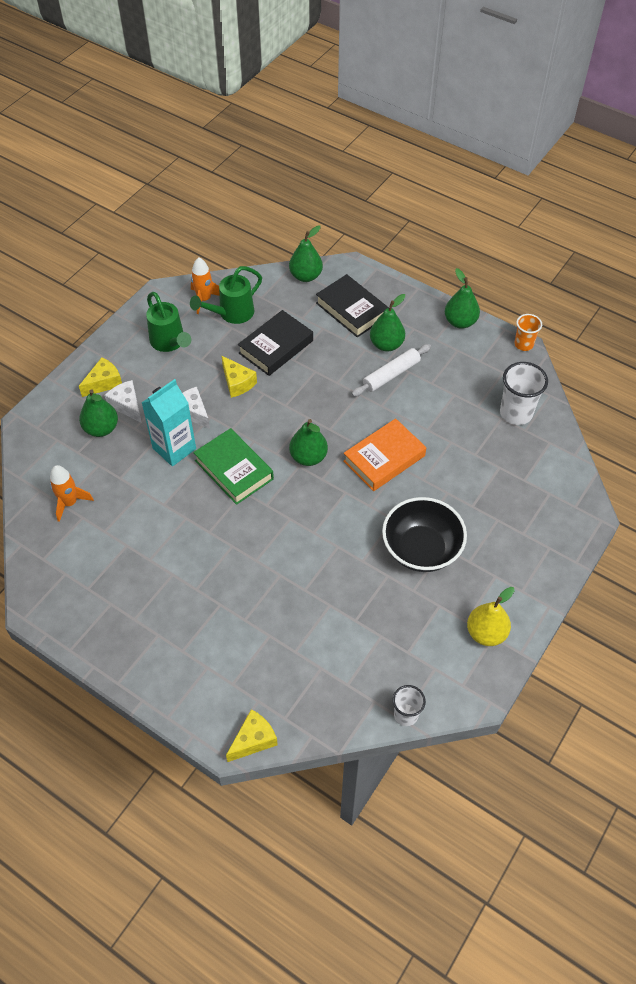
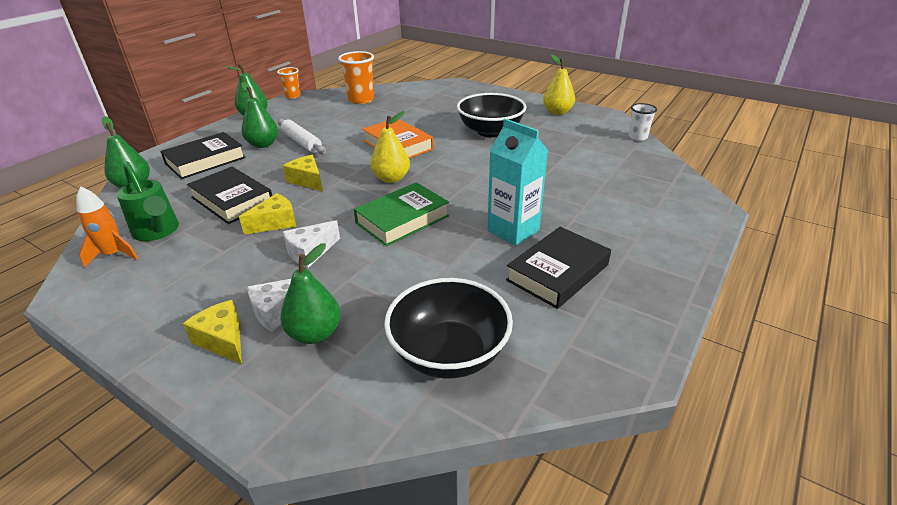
camera: 90 degrees left, 20 degrees down
(70, 503) = (449, 353): orange rocket -> black bowl
(143, 579) = (558, 272): none -> black book
(169, 342) = (176, 280): green watering can -> none
(174, 448) = (365, 263): turquoise carton -> turquoise carton (513, 230)
(253, 740) = (703, 196): yellow cheese -> yellow cheese (307, 180)
(308, 457) = (391, 178): green pear -> yellow pear
(516, 413) = (361, 100): white cup -> orange cup

